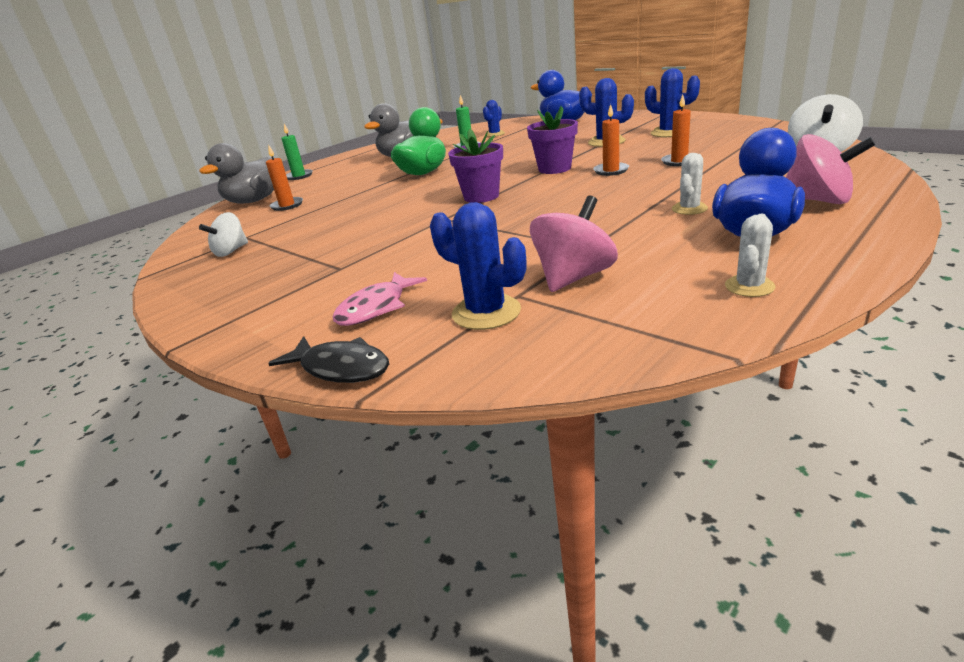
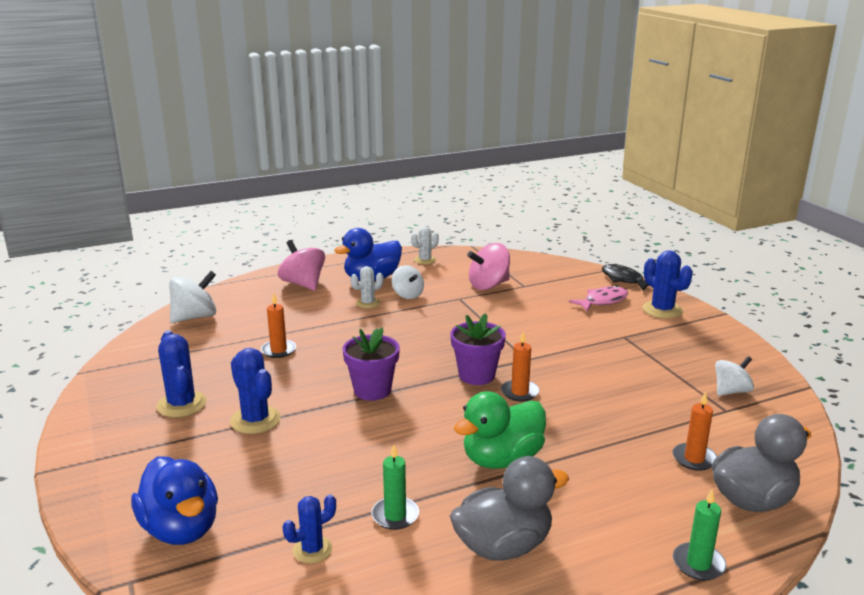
camera: 160 degrees left, 5 degrees down
(486, 312) = (546, 282): blue cactus -> blue cactus (662, 310)
(611, 171) = (339, 363): orange candle -> orange candle (519, 392)
(663, 230) = (407, 295): none -> white spinning top

